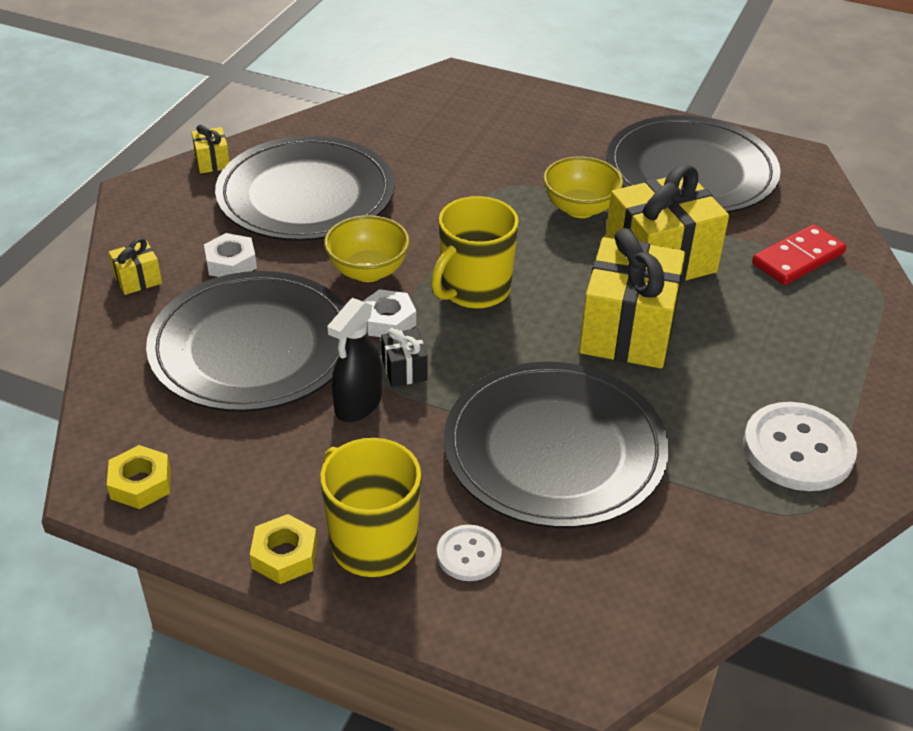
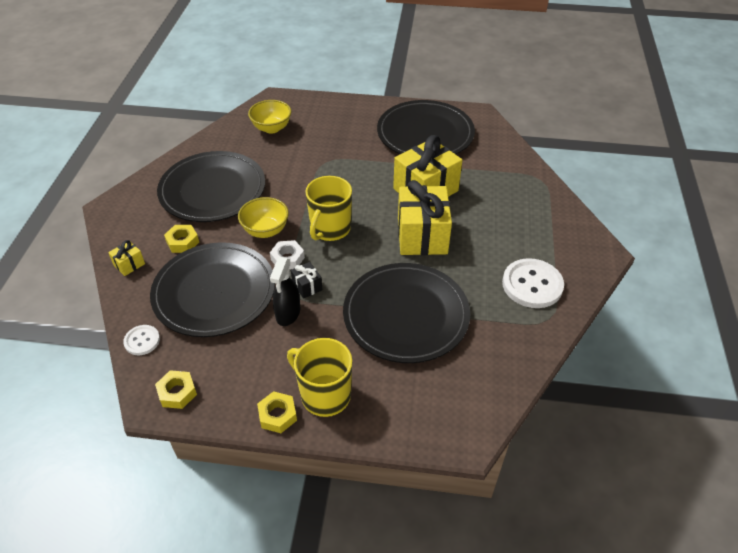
camera: 15 degrees left, 5 degrees up
(212, 162) = (148, 179): yellow gift -> none
(231, 263) = (182, 242): white nut -> yellow nut
(469, 554) = (380, 388): white button -> white button (142, 341)
(580, 209) = (372, 167): yellow bowl -> yellow bowl (271, 128)
(798, 258) = (497, 174): red domino -> none

